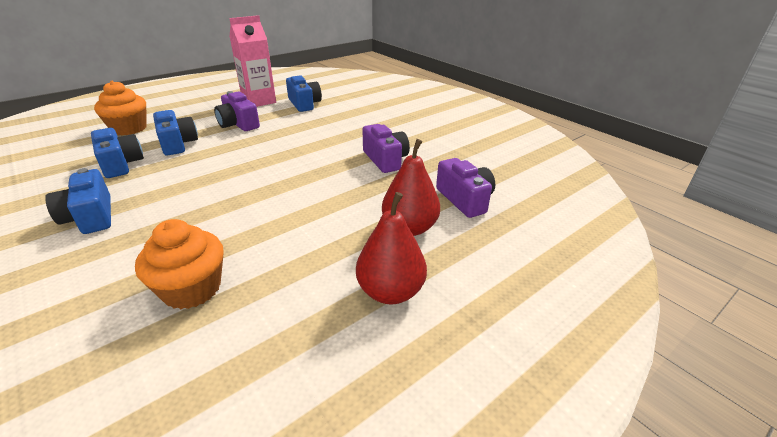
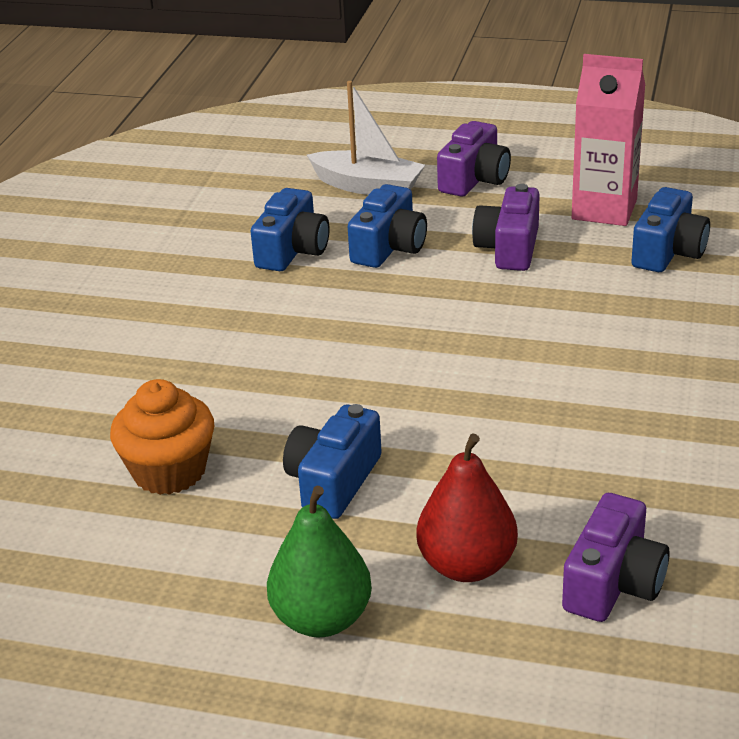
camera: 55 degrees right, 0 degrees up
(90, 217) = (188, 318): blue camera -> blue camera (333, 481)
(129, 128) = (368, 186): orange cupcake -> white boat
(385, 159) = (616, 441): purple camera -> purple camera (474, 179)
(390, 292) = (322, 619): red pear -> green pear

